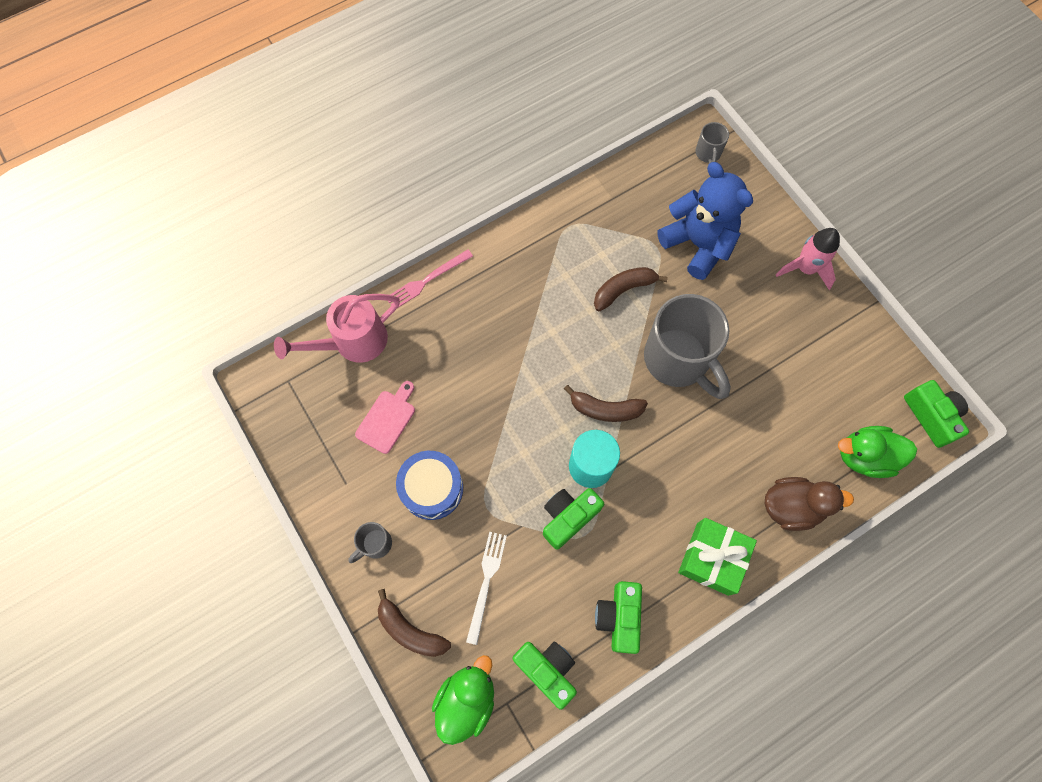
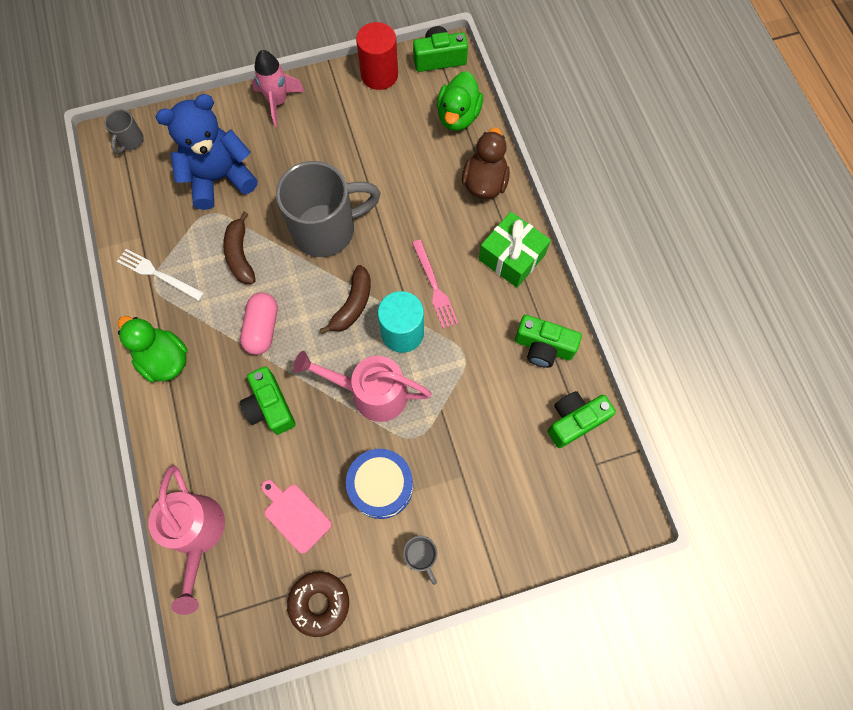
camera: 75 degrees left, 0 degrees up
(315, 463) = (319, 603): none -> brown donut
(410, 630) = (512, 539): brown banana -> none
(427, 280) = (157, 439): pink fork -> pink fork (434, 286)
(466, 699) = (586, 500): green duck -> green duck (164, 359)
(486, 582) = (485, 456): white fork -> white fork (158, 274)
(520, 452) = (370, 393): none -> pink watering can
(555, 334) = (262, 328): none -> pink capsule
(568, 517) = (444, 365): green camera -> green camera (270, 406)
(708, 153) = (130, 141): grey mug -> grey mug turned 90 degrees clockwise
(882, 358) = (379, 75): none -> red cylinder

